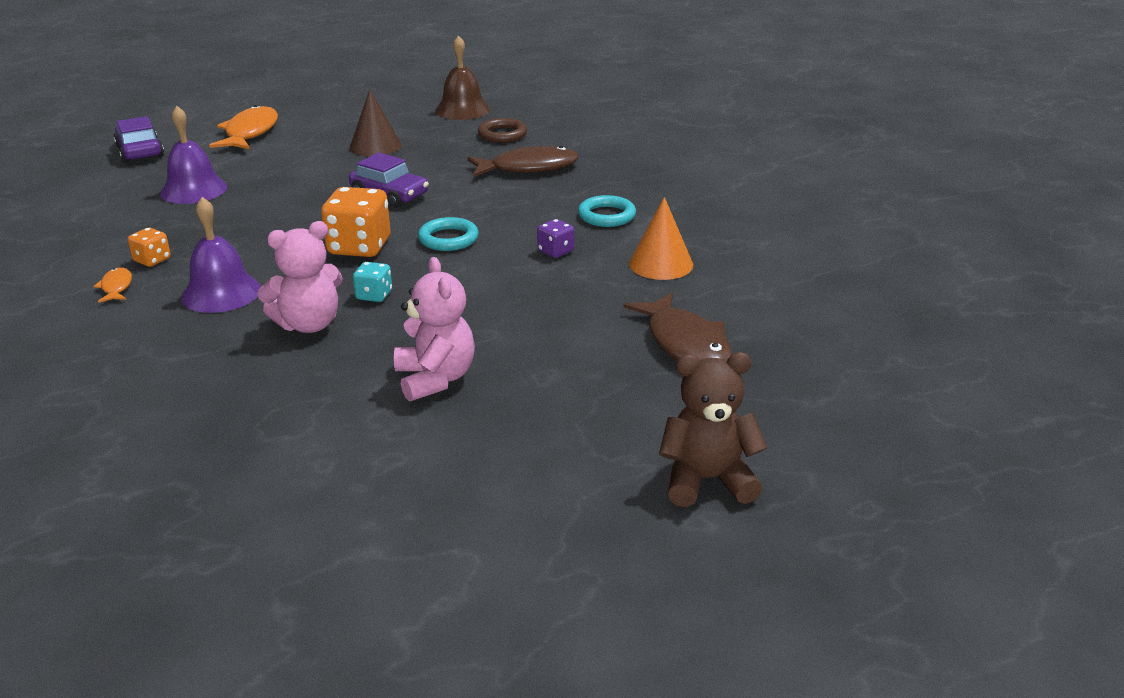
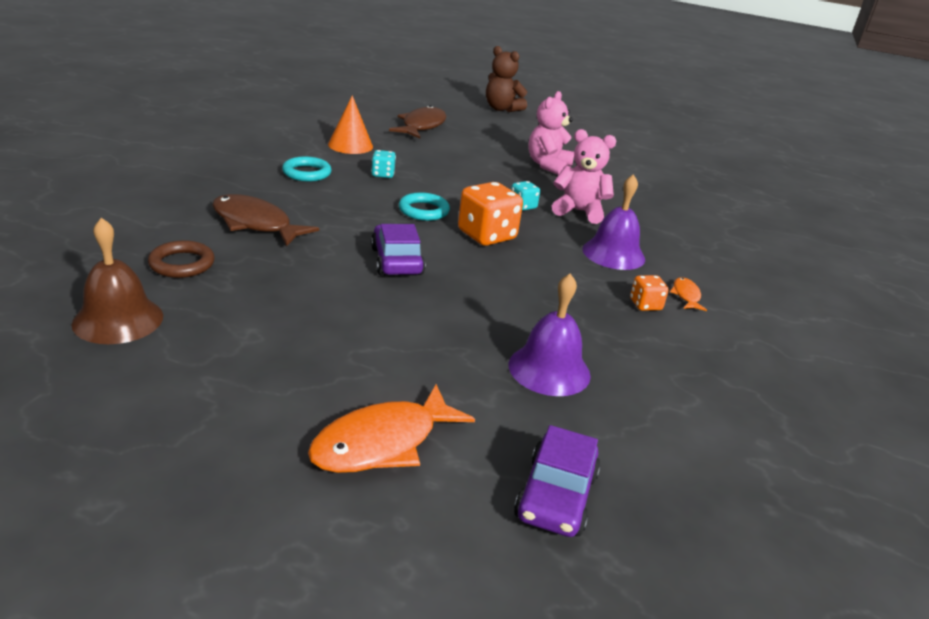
camera: 140 degrees left, 0 degrees up
(116, 287) = (686, 295): orange fish -> orange fish turned 150 degrees clockwise
(375, 146) = (304, 322): brown cone -> none
(555, 251) = (383, 174): purple dice -> turquoise dice

